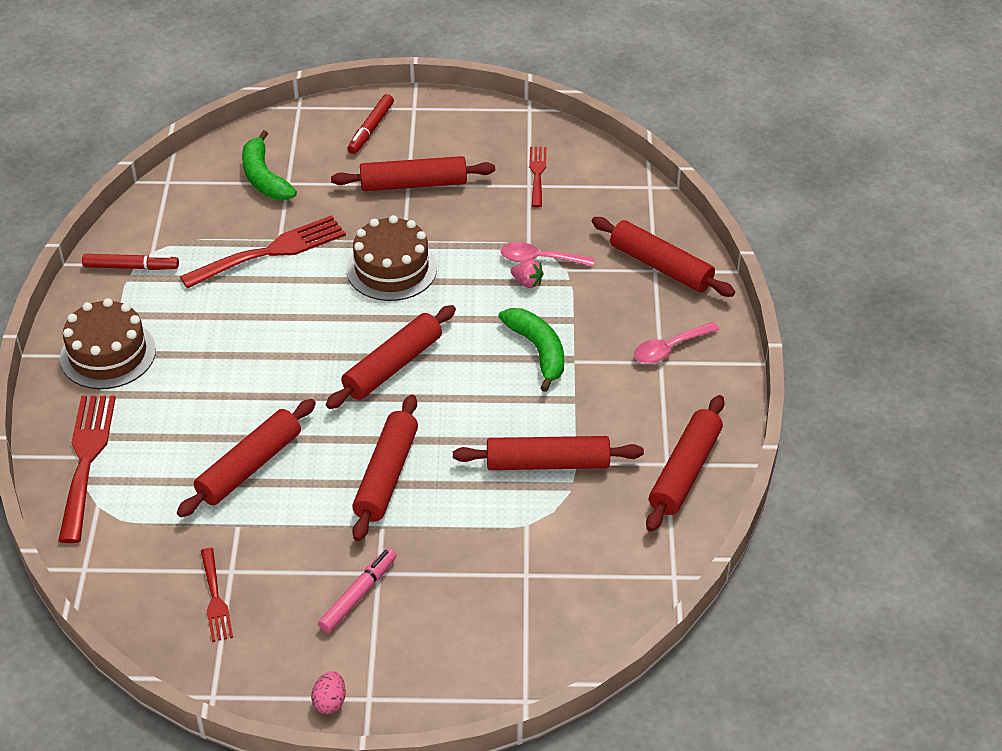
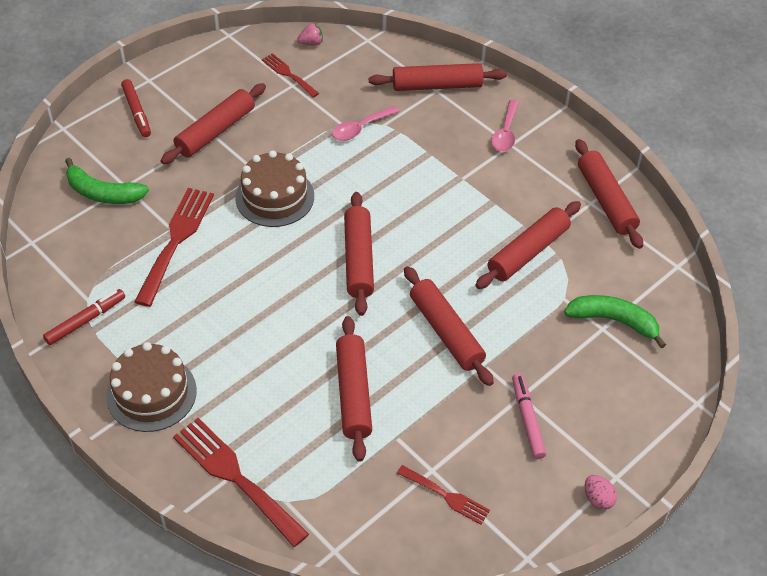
camera: 45 degrees left, 5 degrees up
(527, 282) = (372, 148): pink strawberry -> pink strawberry (311, 43)
(538, 351) = (434, 187): green banana -> green banana (614, 321)

